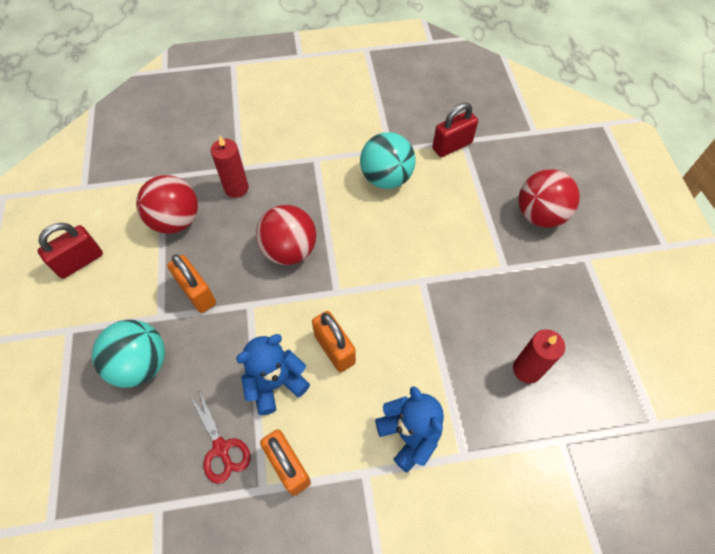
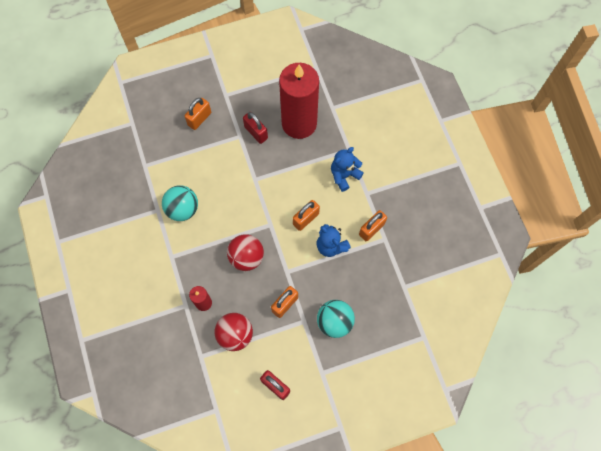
camera: 100 degrees left, 10 degrees up
(221, 448) = (370, 264): red scissors -> none
(452, 146) = (150, 172): red padlock -> red padlock (256, 132)
(527, 369) = (299, 123): red candle -> red candle, size x2.31
(540, 215) = (199, 119): red ball -> orange padlock

